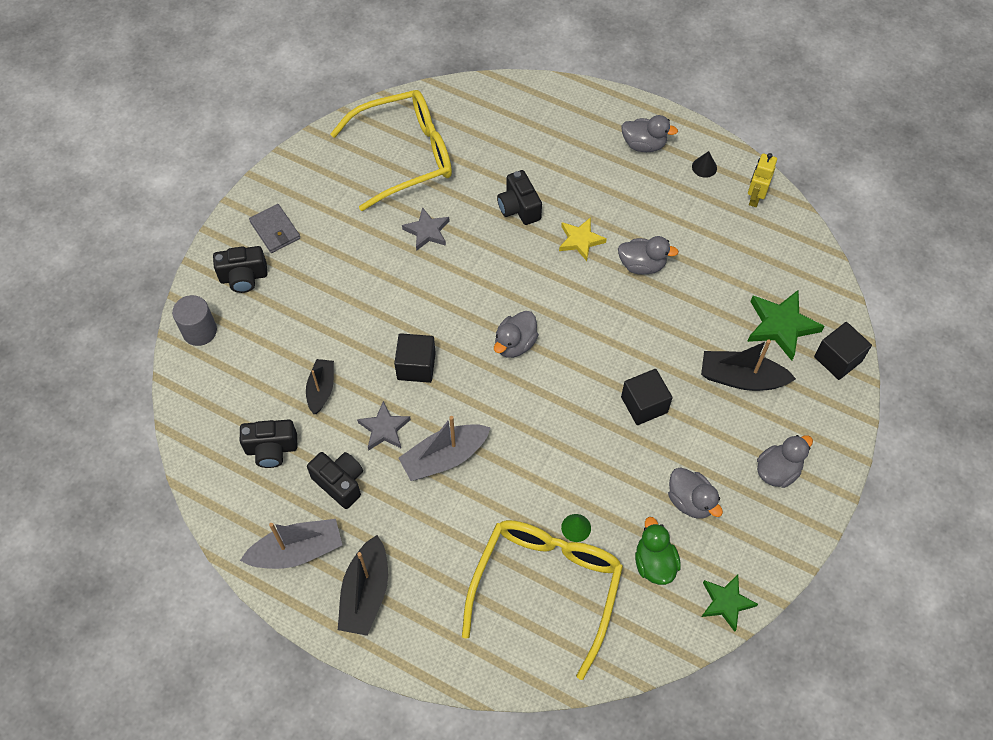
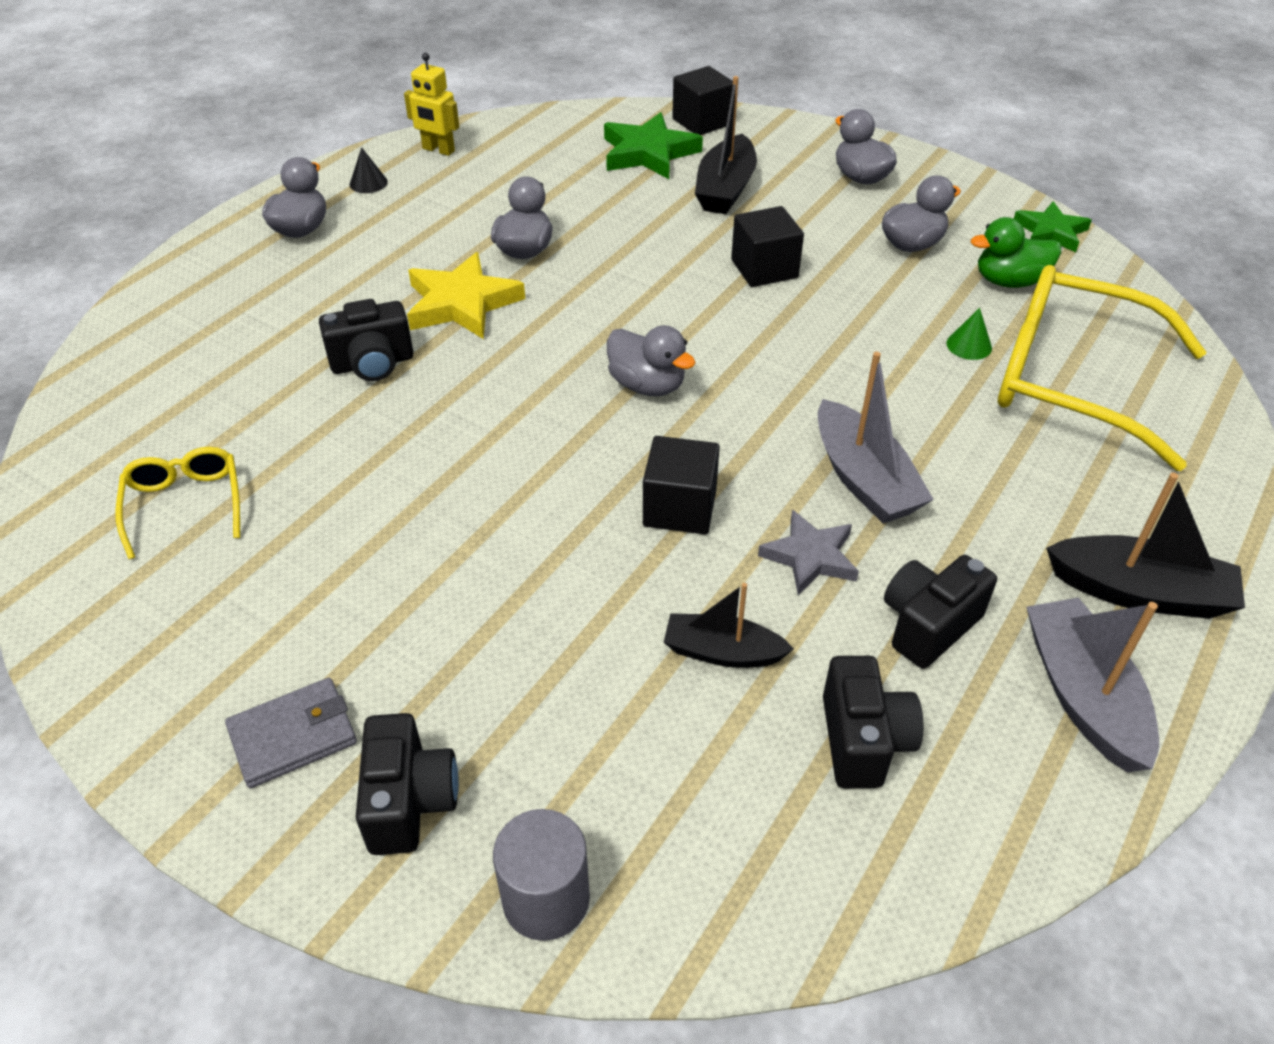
camera: 85 degrees left, 15 degrees down
(405, 155) = (185, 505): yellow glasses -> yellow glasses, size x0.49
(427, 231) = (383, 481): grey star -> none
(580, 240) = (462, 303): yellow star -> yellow star, size x1.51

